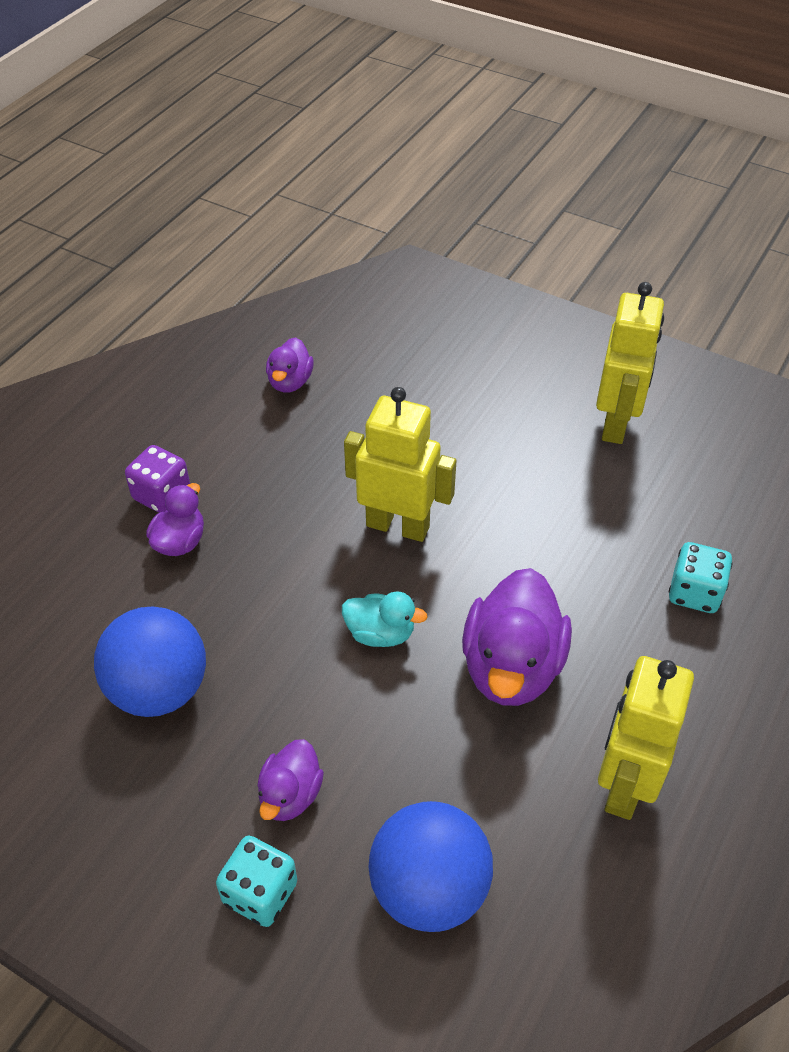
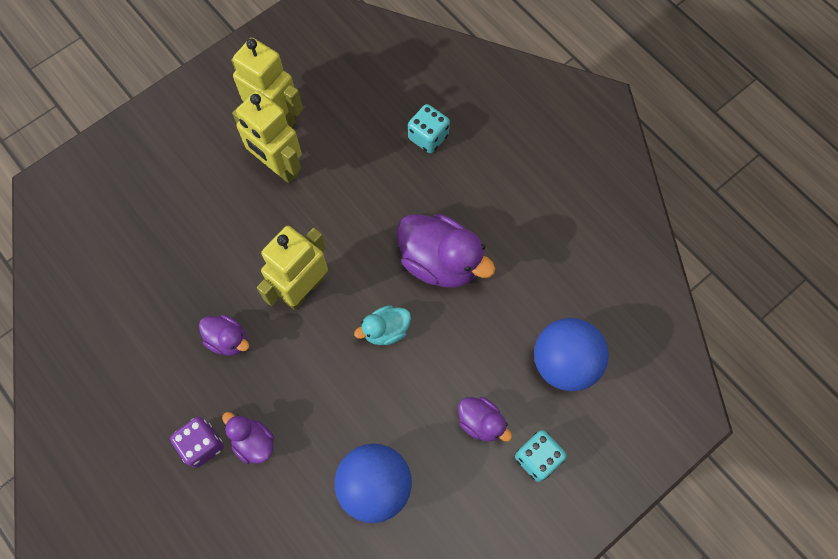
camera: 70 degrees left, 20 degrees up
(290, 382) = (128, 318): purple duck -> purple duck (228, 340)
(380, 633) = (386, 330): turquoise duck -> turquoise duck turned 150 degrees counterclockwise
(624, 784) = (537, 234): yellow robot -> yellow robot (278, 167)

